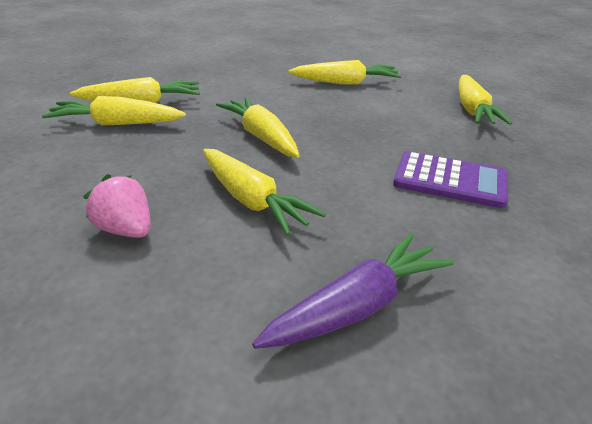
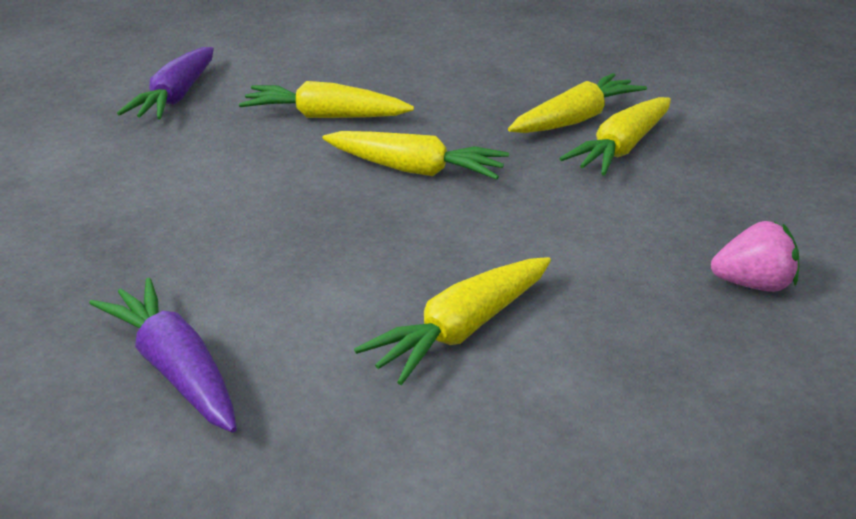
camera: 140 degrees right, 0 degrees up
(126, 230) = (379, 71): pink strawberry -> pink strawberry (752, 284)
(450, 180) = (155, 208): purple calculator -> none
(472, 110) = (176, 368): yellow carrot -> purple carrot

